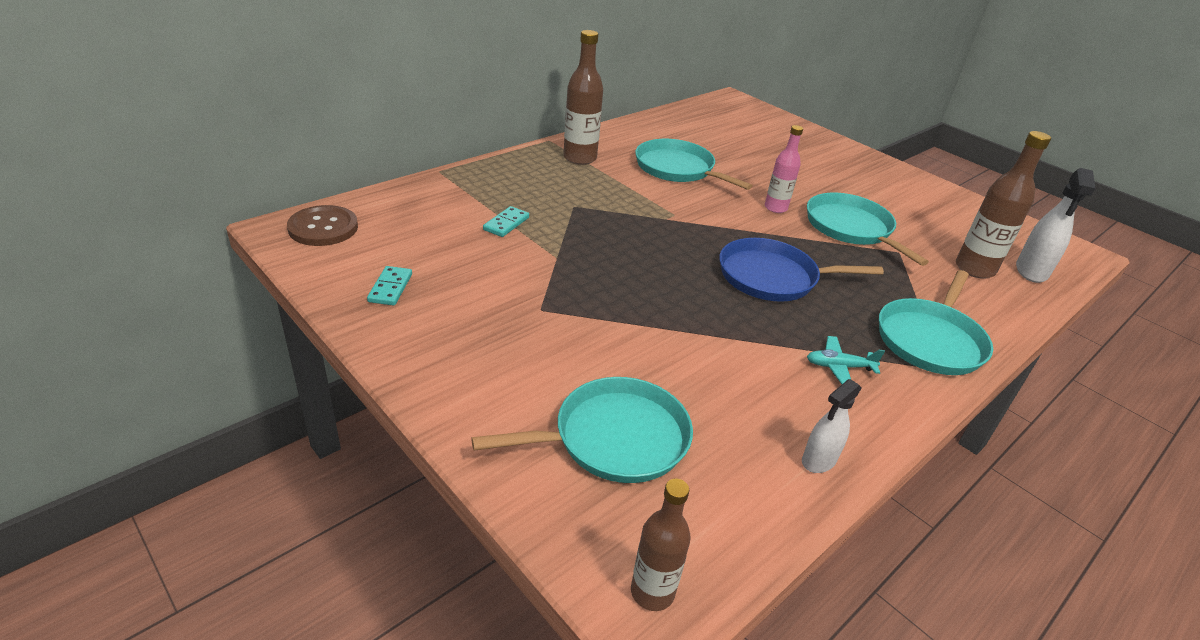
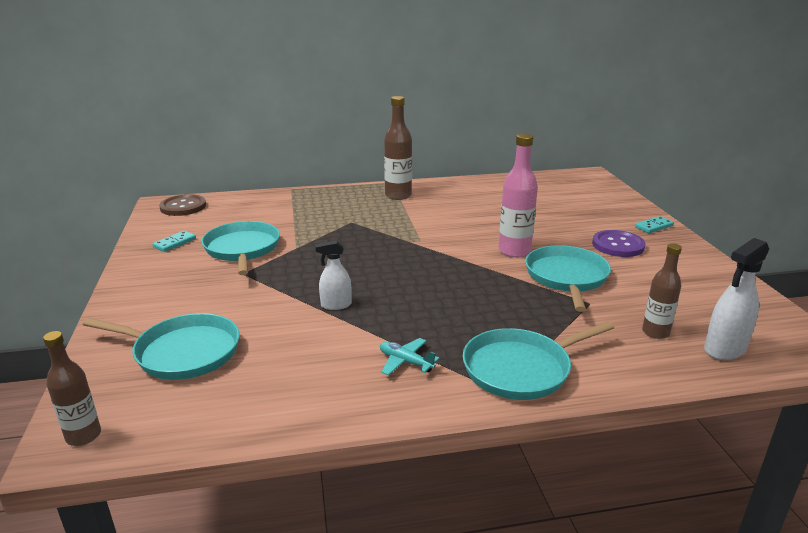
camera: 35 degrees right, 10 degrees down
(506, 224) = (291, 224): turquoise domino -> turquoise domino (654, 226)
(677, 169) = (466, 213): turquoise pan -> turquoise pan (242, 249)
(773, 277) = (440, 293): blue pan -> none
(775, 208) = (514, 251): pink bottle -> pink bottle, size x1.54
(818, 460) = (297, 411): white spray bottle -> white spray bottle (336, 305)
(848, 181) = (618, 245): none -> purple button
(974, 269) = (655, 332): brown bottle -> brown bottle, size x0.65

